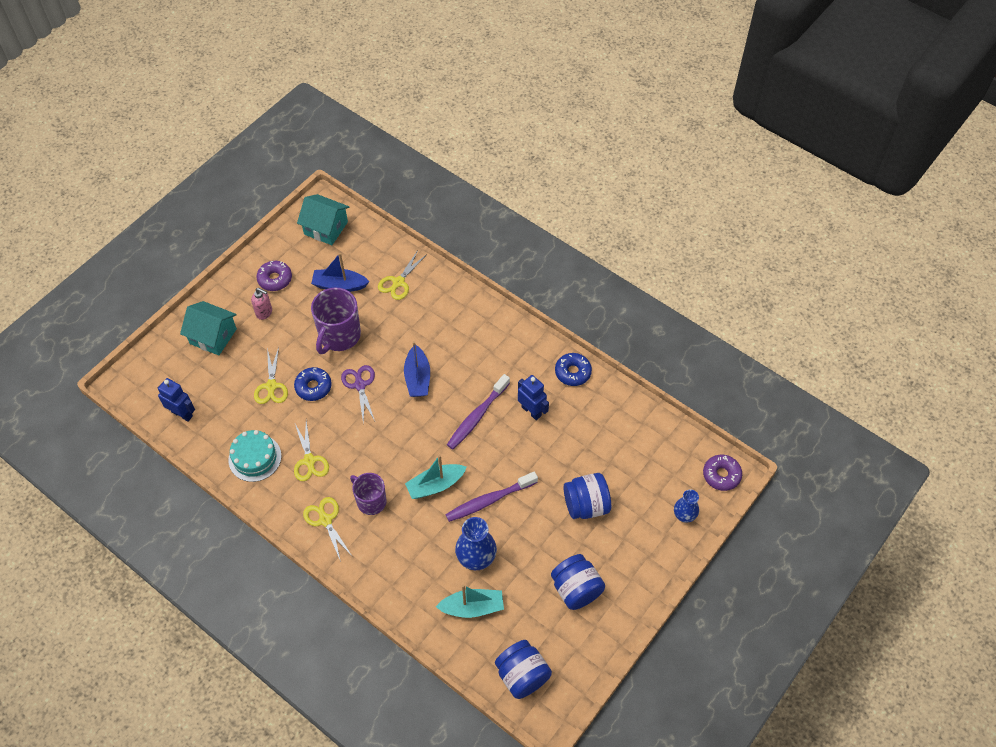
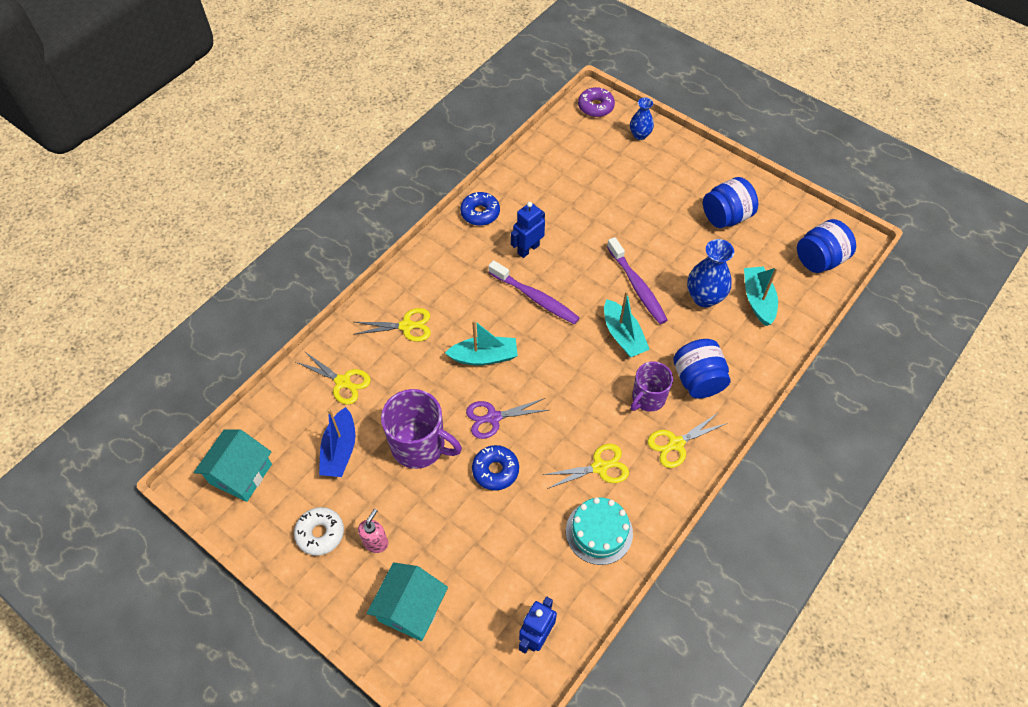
camera: 90 degrees left, 0 degrees up
(271, 386) = (493, 522): yellow scissors -> yellow scissors (406, 326)
(275, 279) = (320, 533): purple donut -> white donut
(417, 378) = (484, 357): blue boat -> turquoise boat
(586, 505) = (635, 206): blue jar -> blue jar (698, 380)

